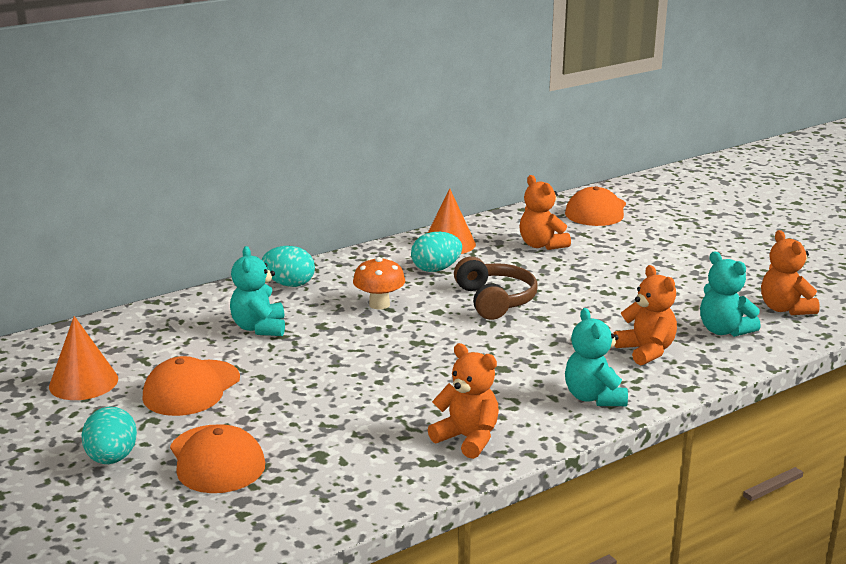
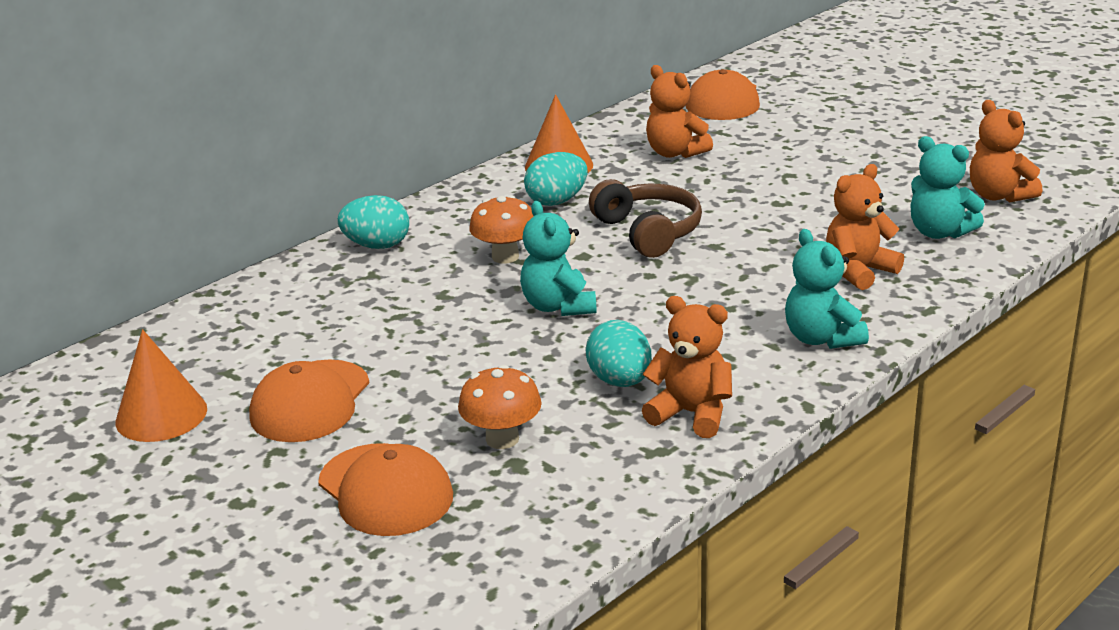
camera: 10 degrees left, 5 degrees up
(112, 458) = (246, 511): turquoise egg -> turquoise egg (620, 381)
(259, 328) = (364, 309): turquoise teddy bear -> turquoise teddy bear (558, 306)
(317, 436) = (502, 439): none -> orange mushroom
(646, 351) = (859, 271): orange teddy bear -> orange teddy bear turned 90 degrees counterclockwise

